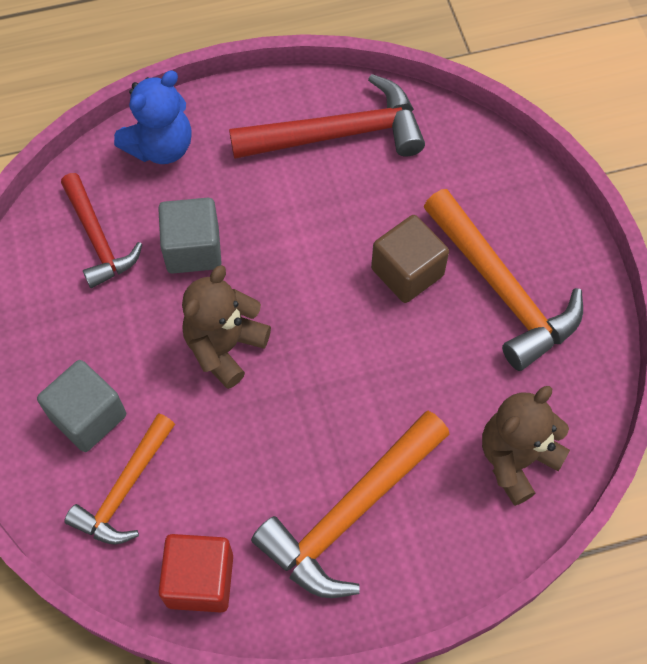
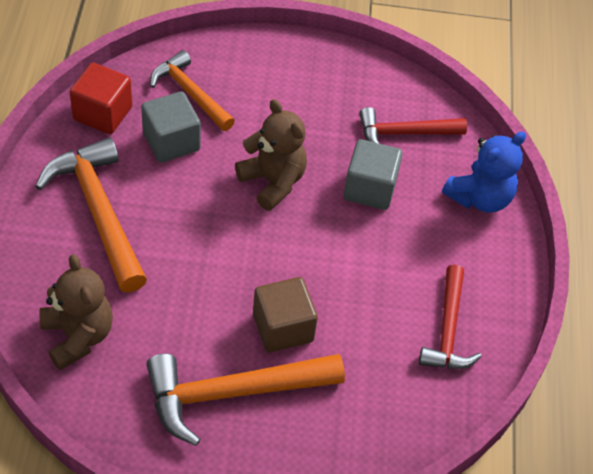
camera: 105 degrees right, 10 degrees down
(88, 416) = (256, 89): grey cube -> grey cube (171, 141)
(161, 147) = (480, 197): blue teddy bear -> blue teddy bear turned 105 degrees counterclockwise
(338, 134) = (448, 330): red hammer -> red hammer, size x0.64

